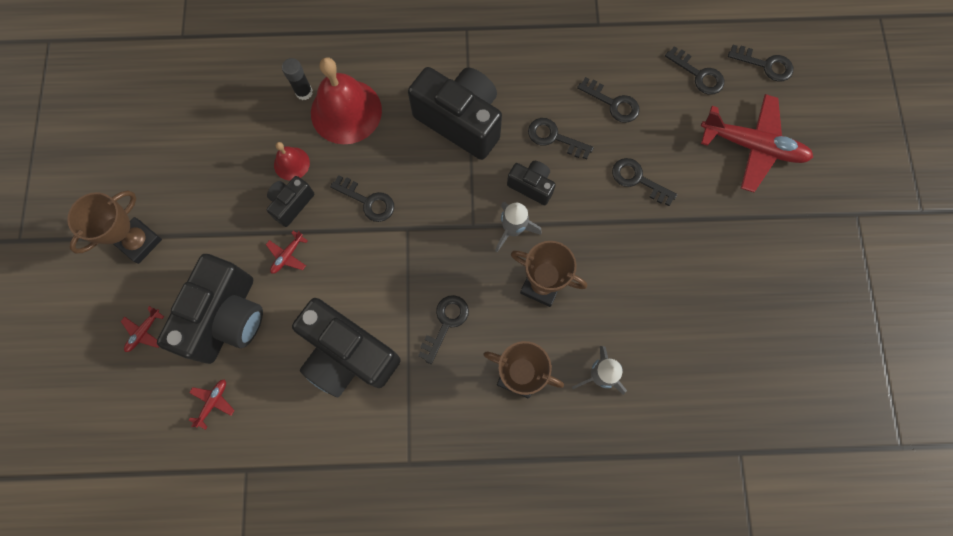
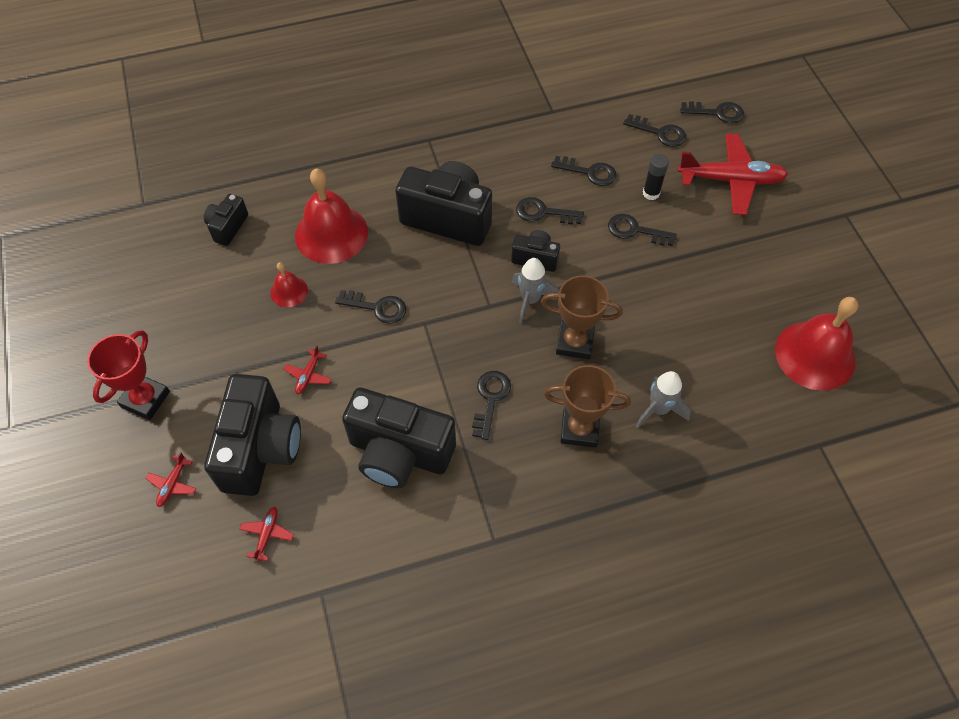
camera: 15 degrees left, 15 degrees down
(139, 242) = (145, 399): brown trophy -> red trophy
(291, 204) = (299, 327): black camera -> black camera (228, 227)
(304, 92) = (283, 226): black glue stick -> black glue stick (651, 193)
(769, 359) = (815, 355): none -> red bell

